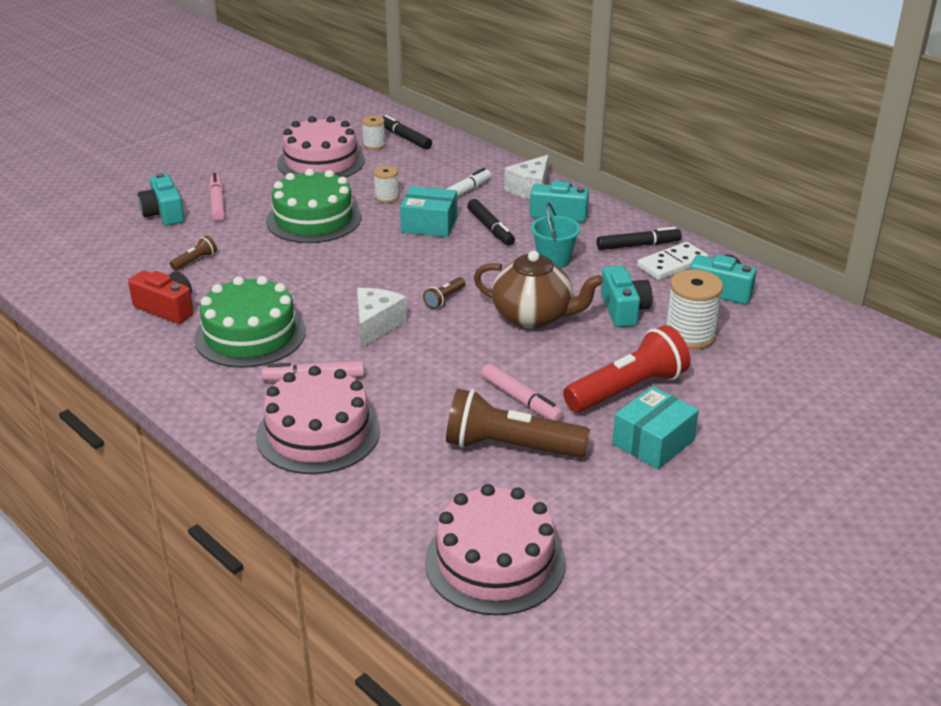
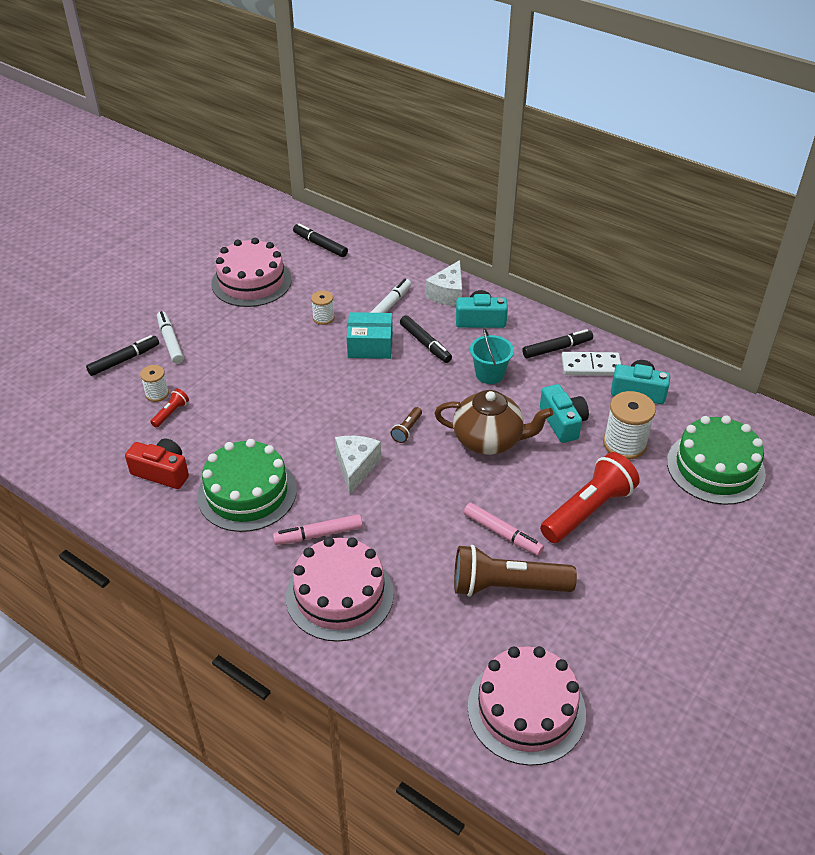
camera: 10 degrees left, 10 degrees up
(164, 213) = (124, 360): turquoise camera -> black marker
(195, 261) = (171, 413): brown flashlight -> red flashlight
(217, 203) = (170, 341): pink marker -> white marker
(313, 219) = (264, 351): green cake -> green cake (715, 467)
(374, 145) = (294, 256): white spool -> white spool (157, 394)
(653, 442) = (622, 563): turquoise box -> none
(672, 264) = (591, 366): white domino -> white domino turned 45 degrees clockwise

